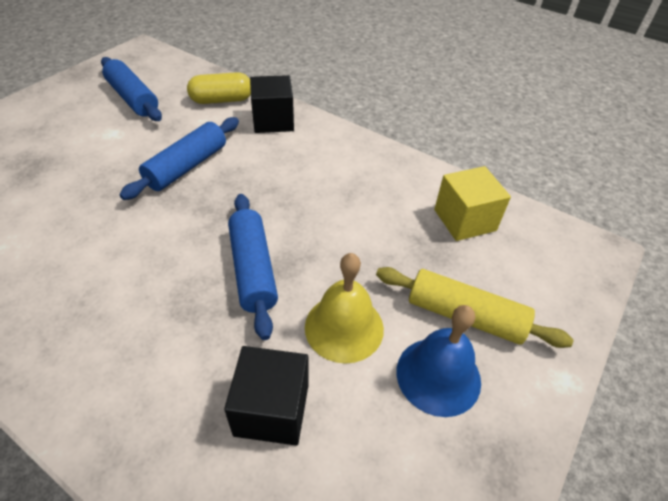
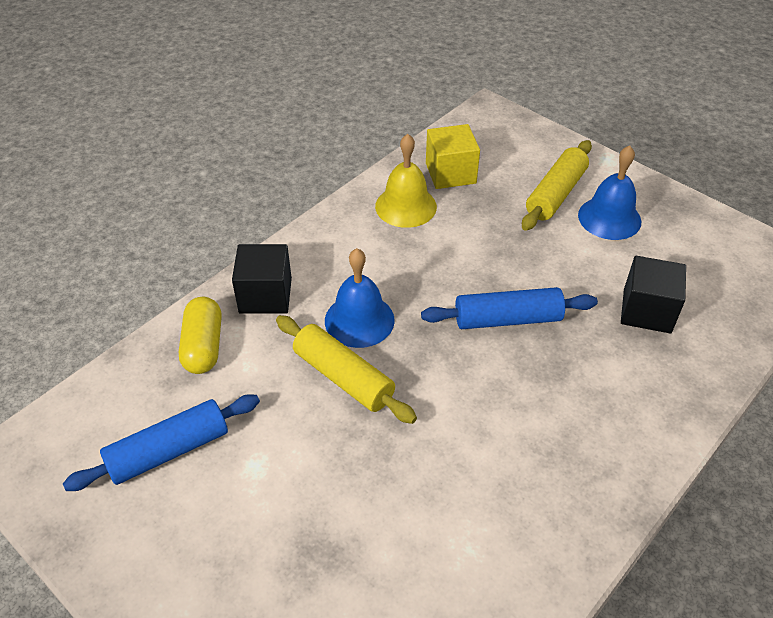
camera: 80 degrees left, 0 degrees up
(187, 166) = (343, 377): blue rolling pin -> yellow rolling pin
(248, 170) = (359, 320): none -> blue bell
(344, 327) = (570, 263): yellow bell -> yellow bell (406, 206)

